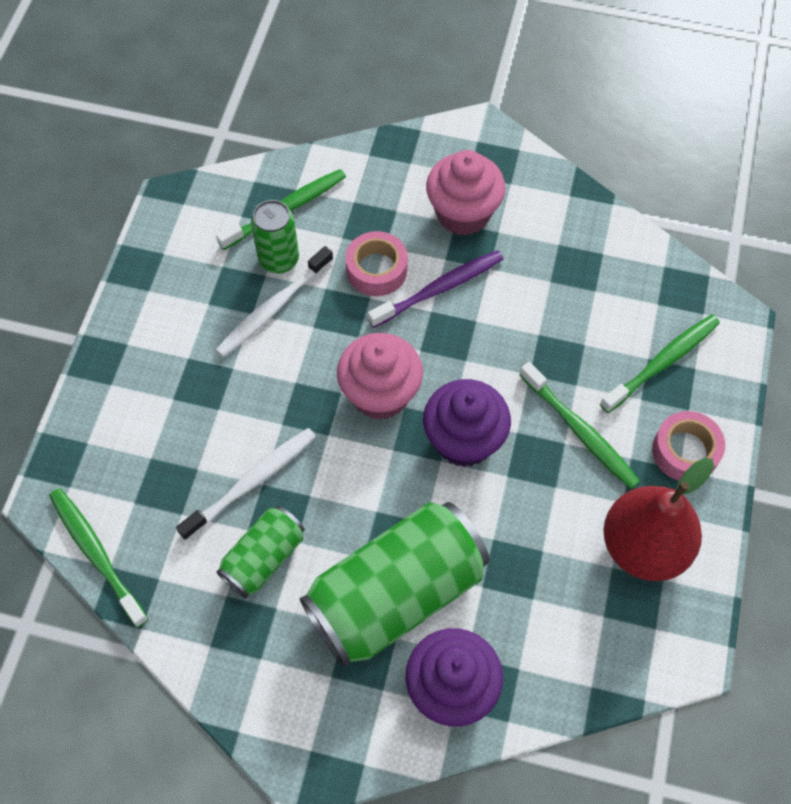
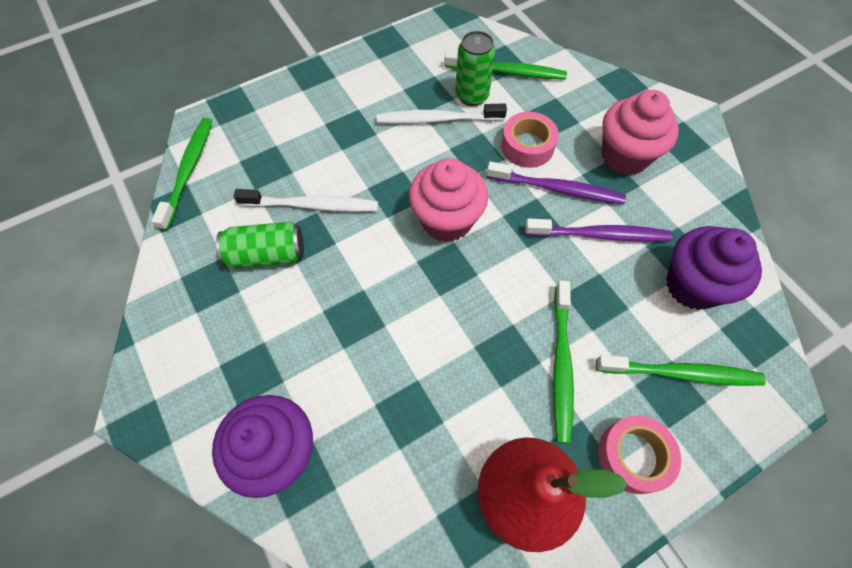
camera: 45 degrees right, 0 degrees up
(396, 594) = (315, 353): green can -> none
(464, 440) = (469, 296): purple cupcake -> purple cupcake (692, 285)
(509, 302) = (600, 235): none -> purple toothbrush

